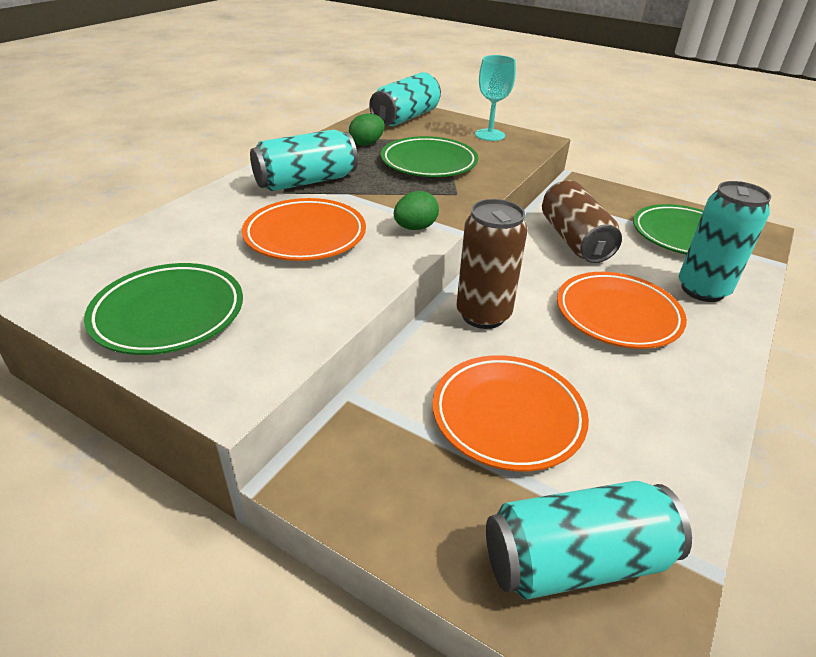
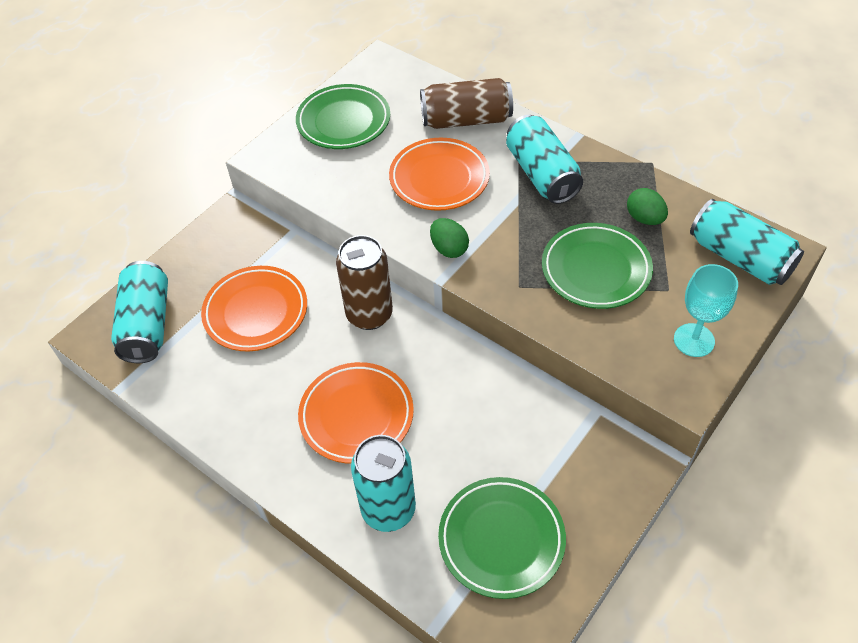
camera: 100 degrees right, 15 degrees up
(574, 240) = (492, 416): brown can -> brown can (466, 120)

